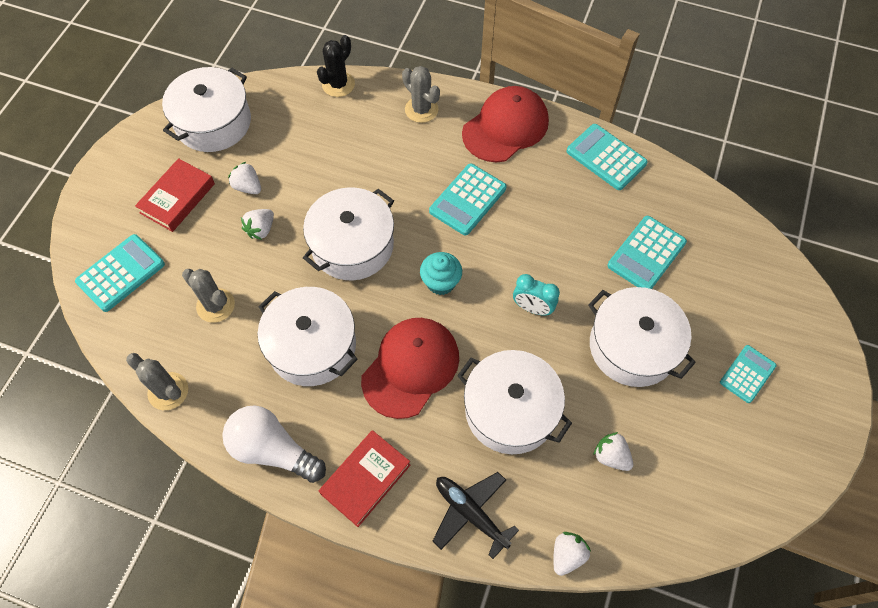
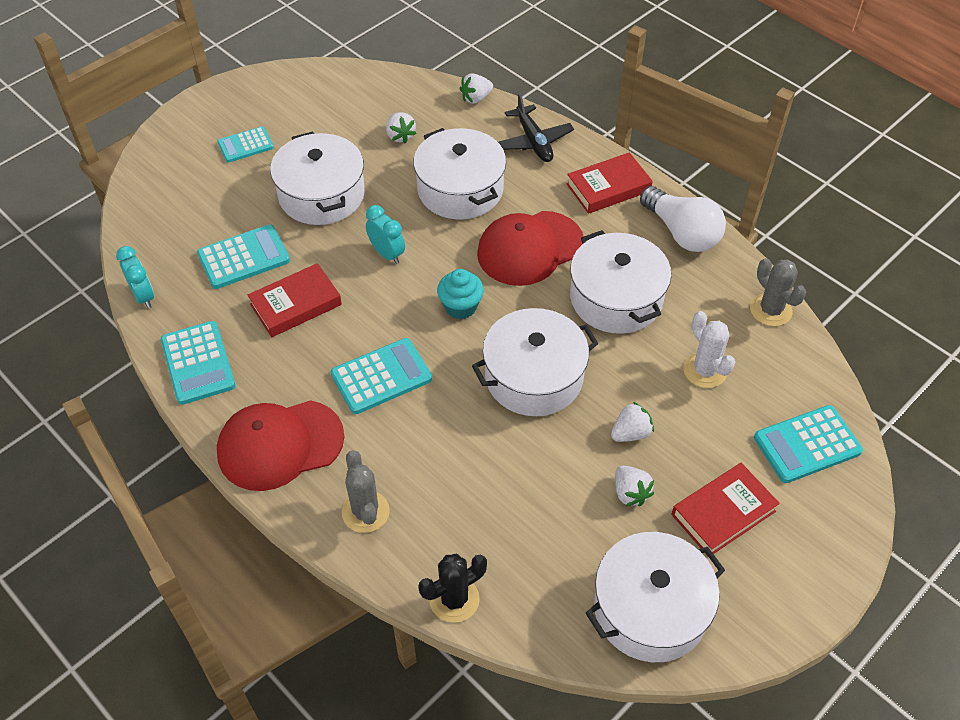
camera: 155 degrees left, 10 degrees down
(215, 305) = (705, 370): grey cactus -> white cactus
(572, 230) = (296, 304): none -> red book
(692, 190) = (143, 296): none -> turquoise clock

